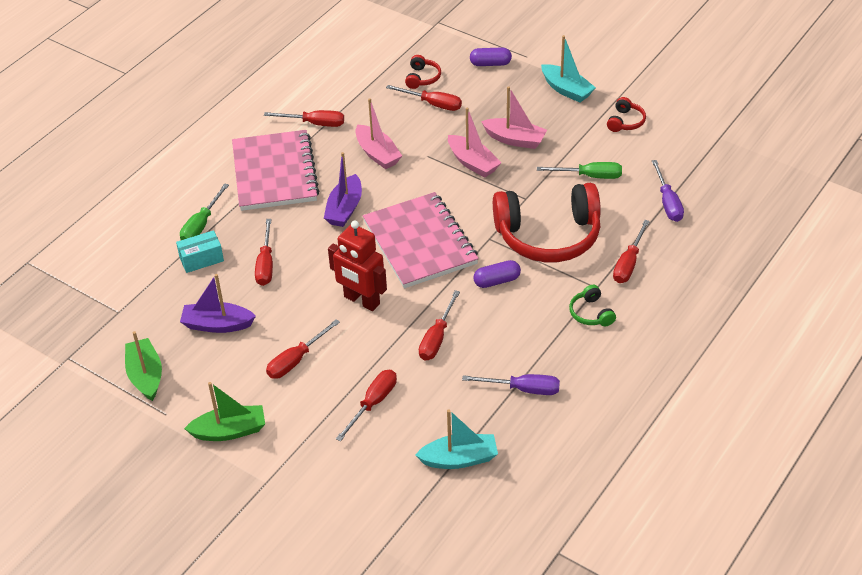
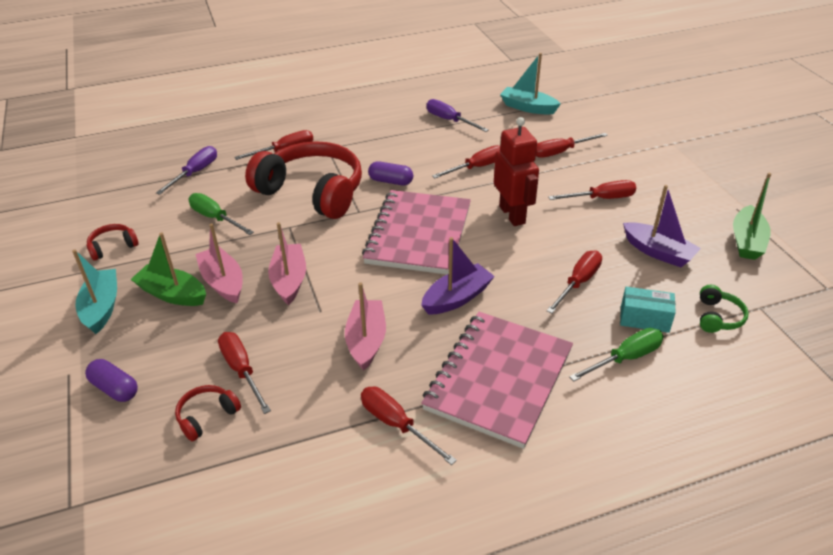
camera: 145 degrees left, 5 degrees down
(229, 431) = (685, 178): green boat -> green boat (172, 294)
(591, 313) = (353, 136): green headphones -> green headphones (718, 317)

